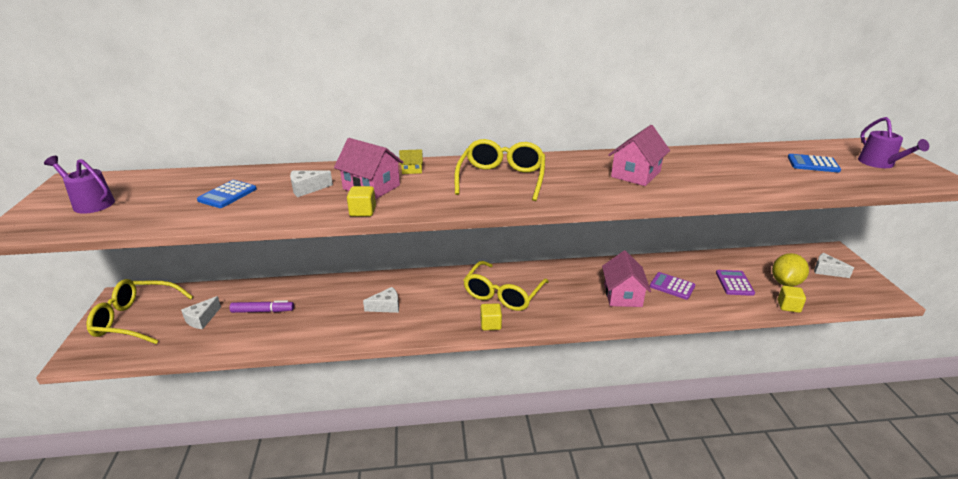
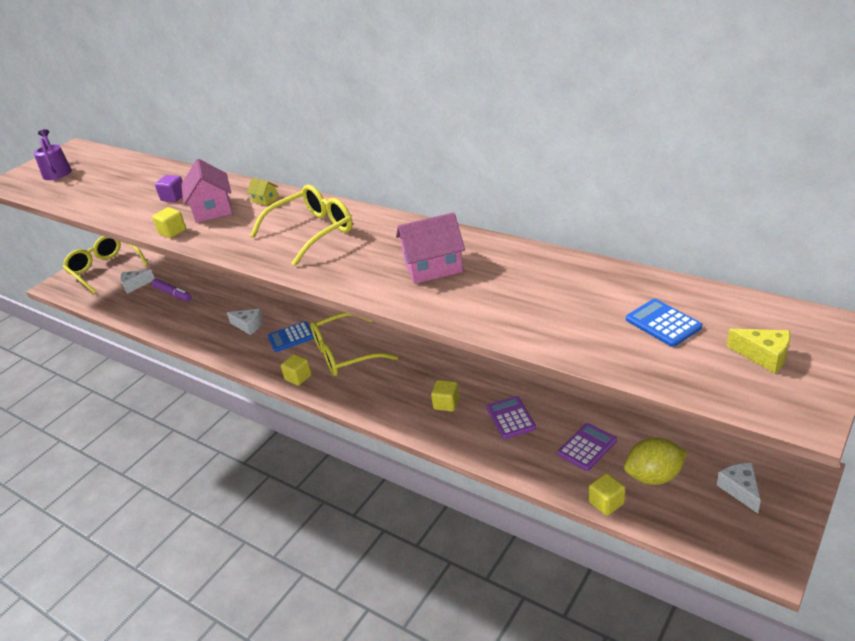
camera: 45 degrees right, 5 degrees up
(227, 195) = (126, 187): blue calculator -> blue calculator (291, 337)
(307, 189) = (173, 197): white cheese -> purple cube
(622, 295) = (446, 404): pink house -> yellow cube
(879, 163) = (764, 356): purple watering can -> yellow cheese

